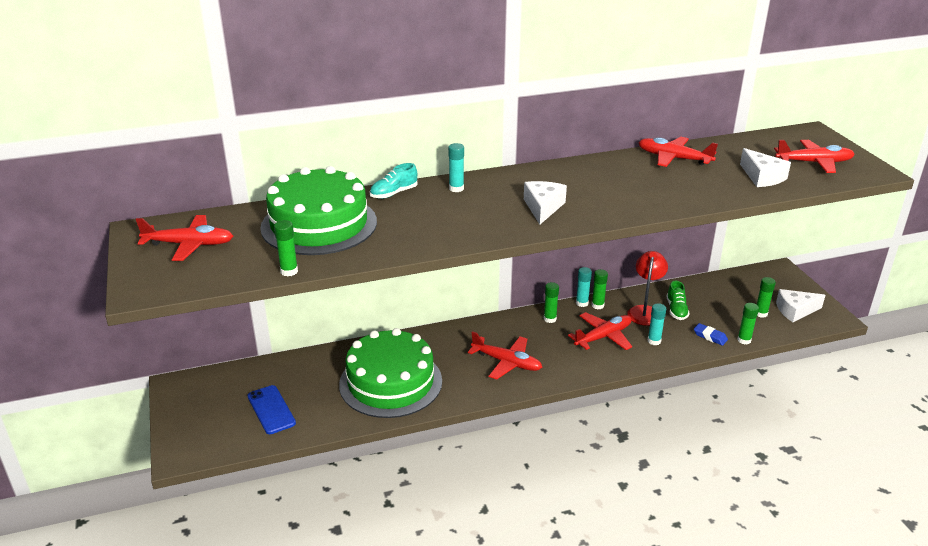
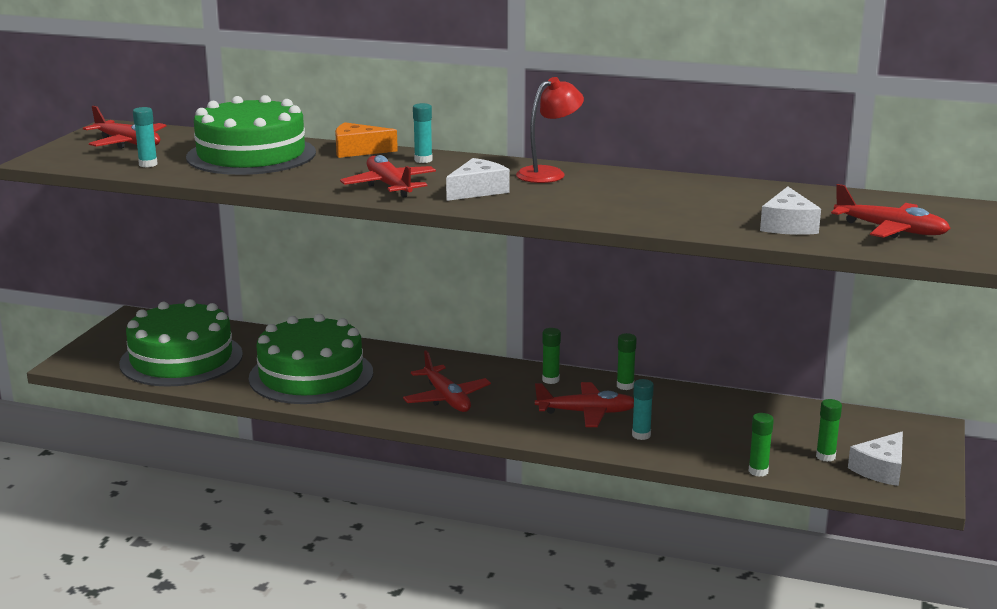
camera: 35 degrees right, 10 degrees down
(271, 410) = (181, 359): blue phone -> green cake
(289, 271) = (167, 176): green glue stick -> none
(394, 193) = (358, 150): turquoise shoe -> orange cheese
(582, 303) = (610, 378): turquoise glue stick -> turquoise glue stick (148, 164)
(645, 311) = (674, 408): red lamp -> red lamp (548, 173)
(673, 158) = (712, 189): red plane -> red plane (389, 186)
(676, 310) = (716, 419): green shoe -> none
(710, 336) = (718, 454): blue eraser -> none
(795, 310) = (881, 469): white cheese -> white cheese turned 75 degrees counterclockwise

